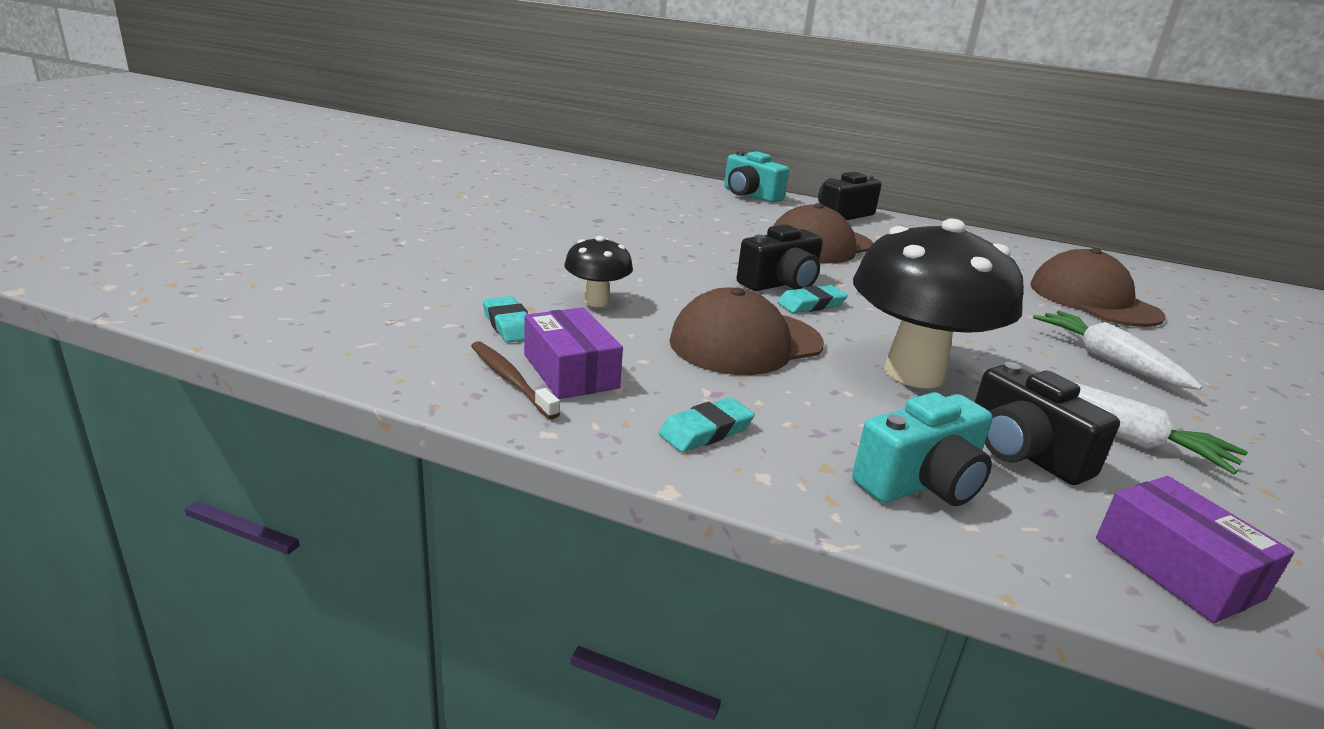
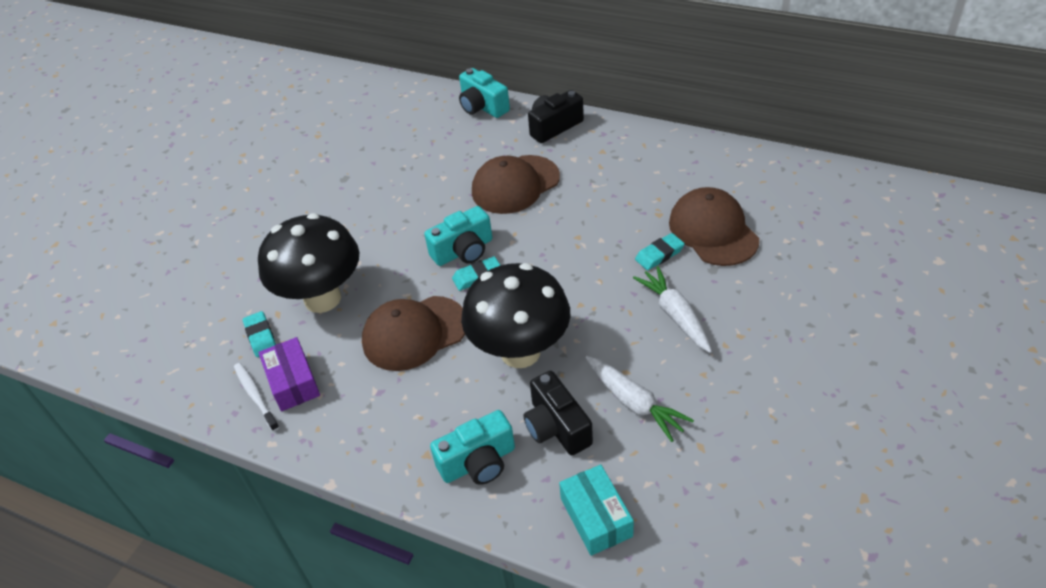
camera: 10 degrees right, 20 degrees up
(510, 380) = (255, 396): brown toothbrush -> white toothbrush
(596, 301) = (322, 298): black mushroom -> black mushroom, size x2.09
(706, 431) = (363, 430): turquoise eraser -> turquoise eraser (659, 254)
(780, 283) = (463, 251): black camera -> turquoise camera
(1177, 568) = (596, 517): purple box -> turquoise box

